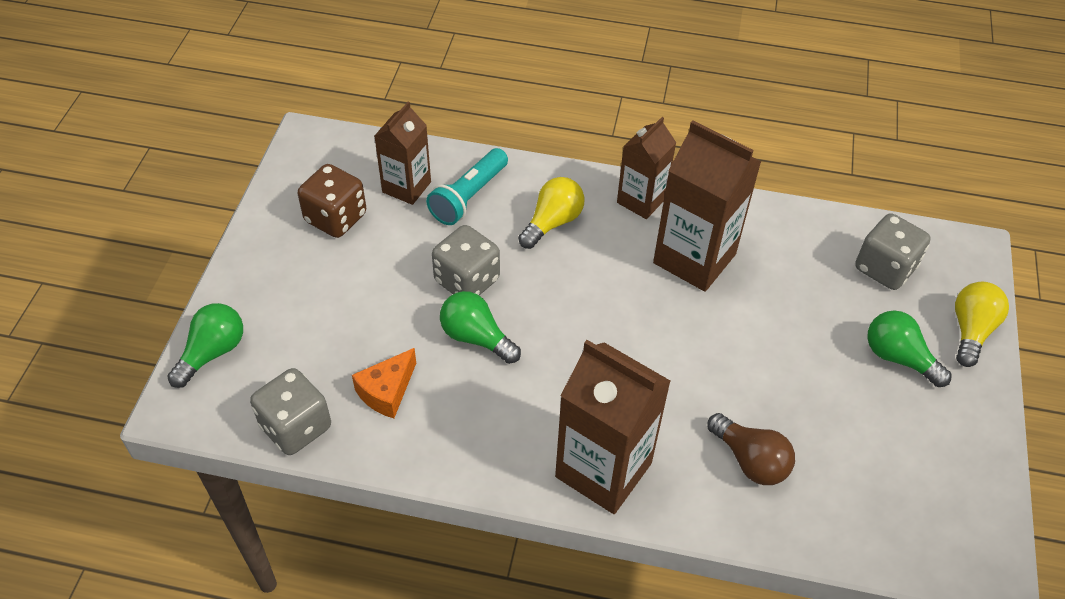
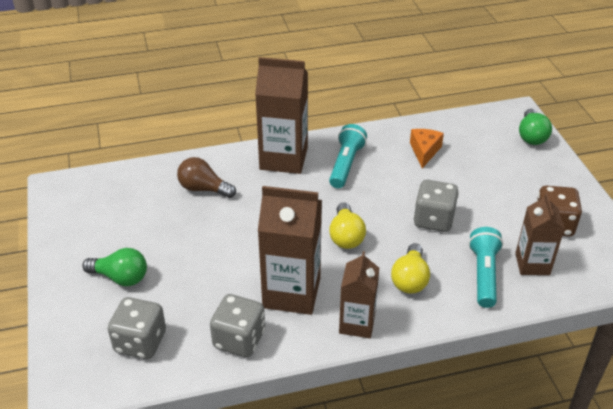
camera: 155 degrees right, 10 degrees down
(296, 427) = (454, 123): grey dice -> grey dice (239, 339)
(476, 337) = (400, 192): green light bulb -> none
(517, 416) = (346, 164): none -> turquoise flashlight
(970, 331) = (66, 317): yellow light bulb -> yellow light bulb (346, 236)

